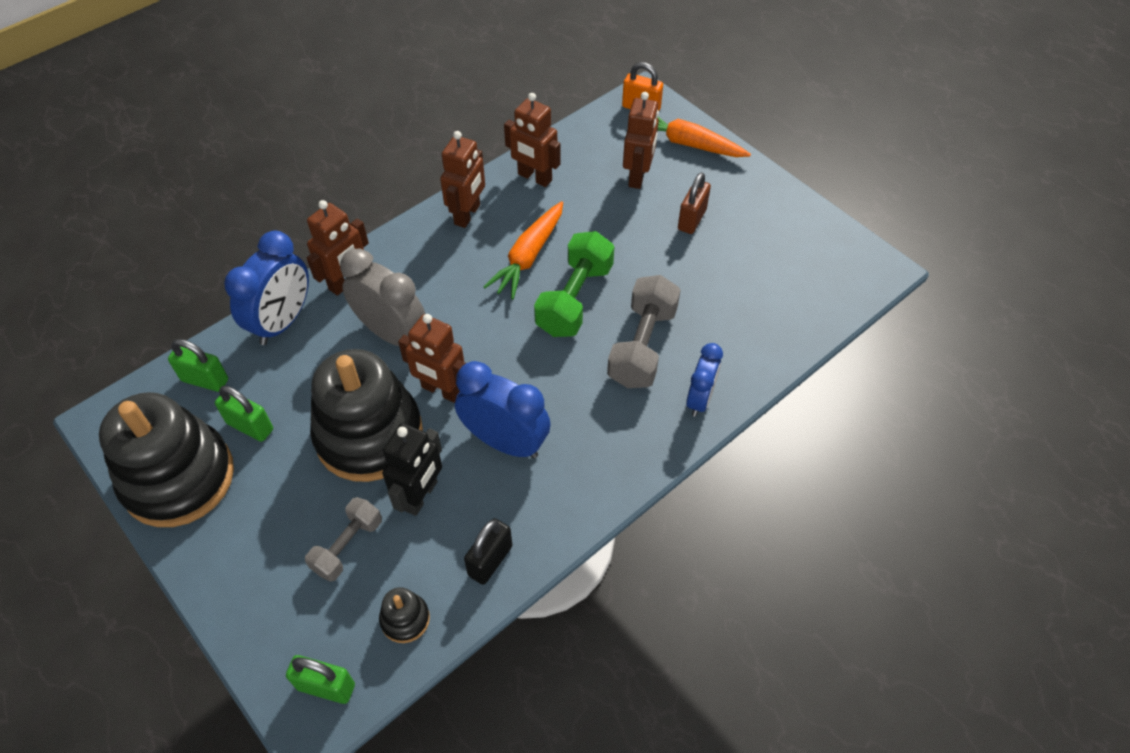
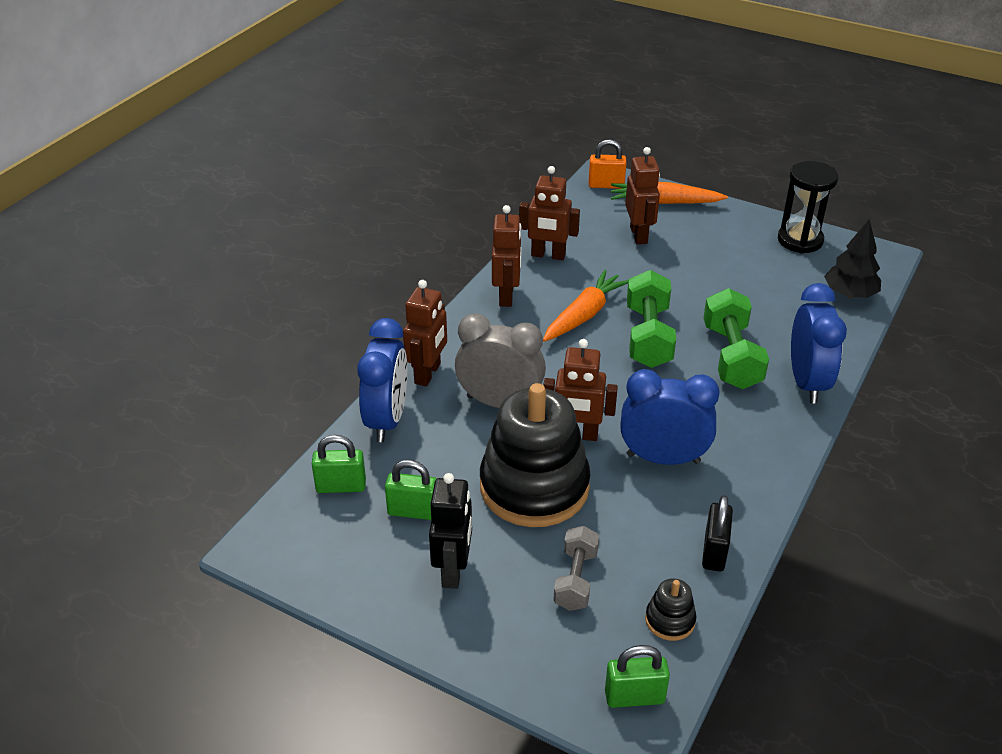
camera: 20 degrees left, 15 degrees down
(178, 478) = (369, 573): black stacking toy -> none
(421, 496) = (616, 521): black robot -> black robot (453, 570)
(528, 256) = (584, 315): orange carrot -> orange carrot turned 150 degrees counterclockwise
(642, 346) = (731, 356): grey dumbbell -> green dumbbell
(691, 219) = (707, 256): brown padlock -> none
(700, 399) = (807, 383): blue clock -> blue clock, size x1.59
(800, 226) = (800, 240): none -> black hourglass
(812, 305) = (849, 294): none -> black tree

